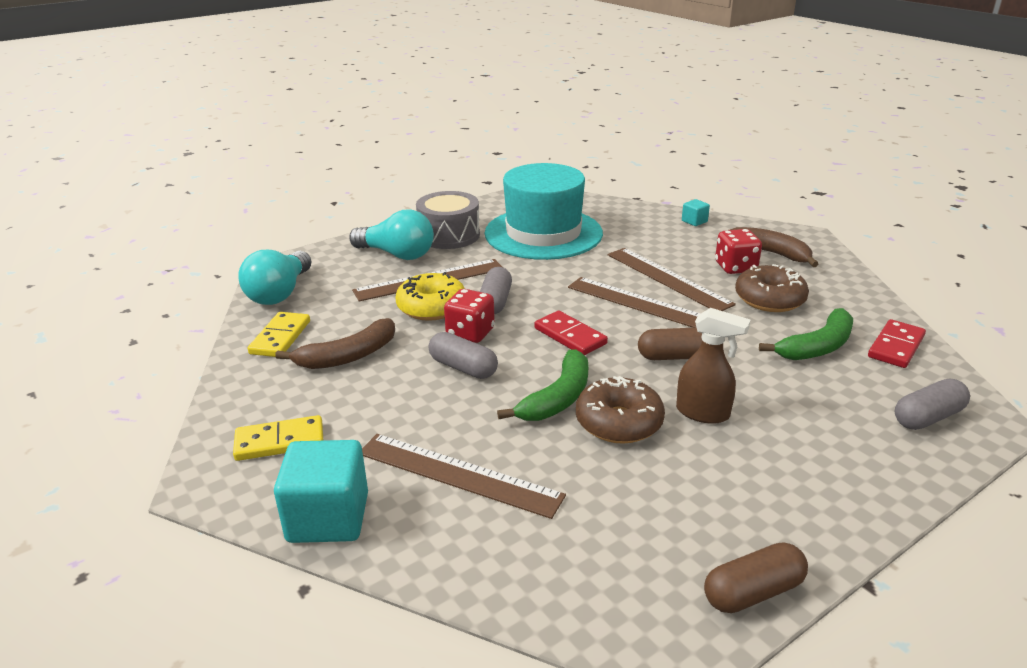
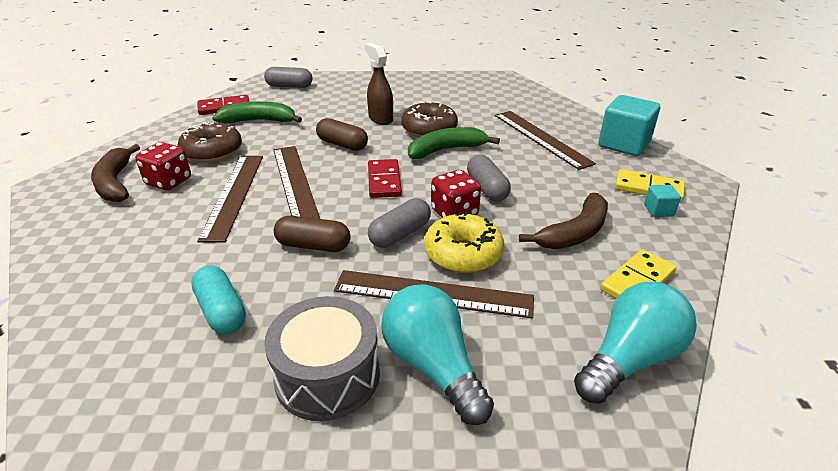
camera: 145 degrees left, 5 degrees up
(348, 356) = (574, 233): brown banana -> brown banana turned 135 degrees clockwise
(543, 233) = (221, 311): turquoise hat -> turquoise capsule
(694, 221) = (64, 246): turquoise cube -> turquoise cube (658, 210)
(753, 592) = (458, 78): brown capsule -> brown capsule (313, 246)

